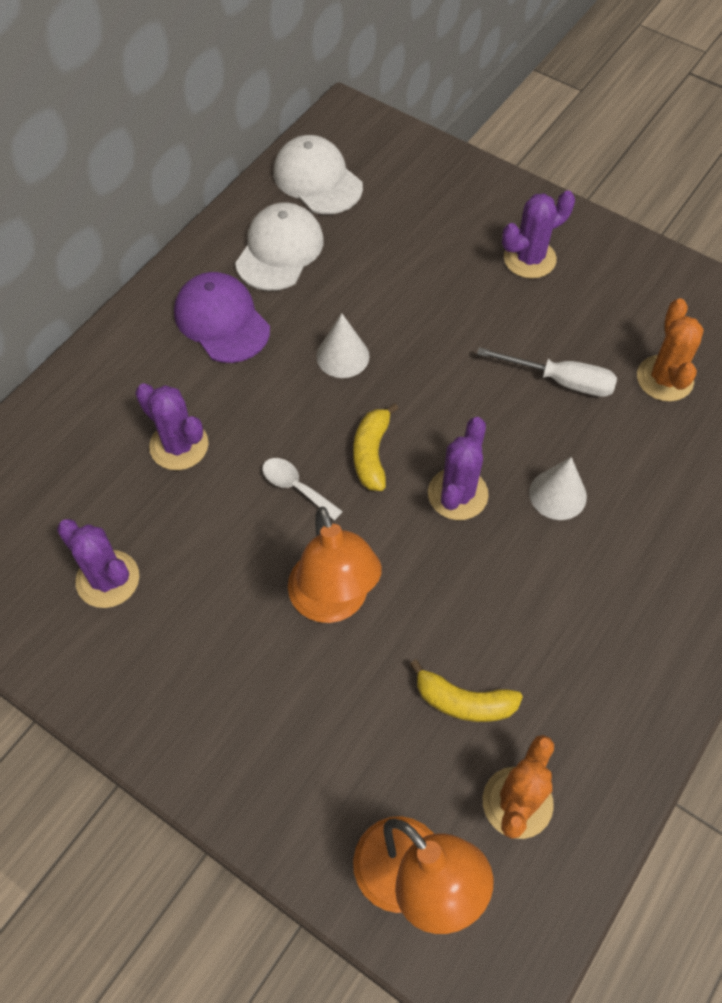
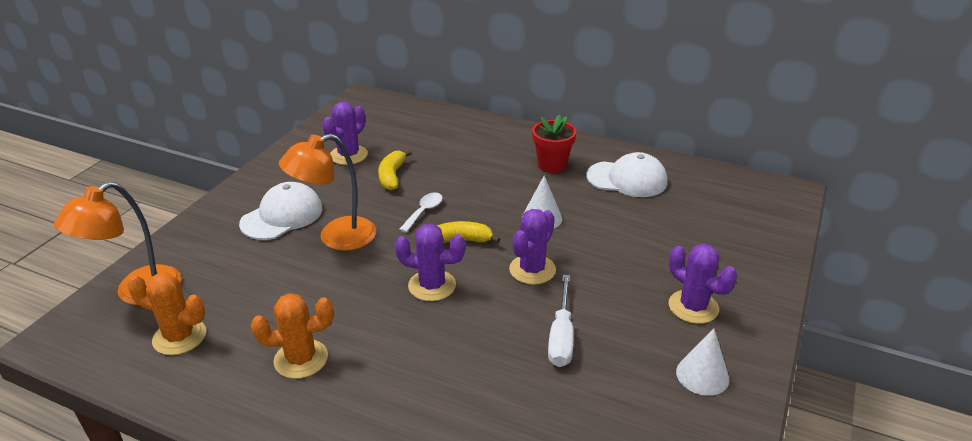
camera: 80 degrees right, 25 degrees down
(179, 445) = (446, 164): purple cactus -> purple cactus (532, 270)
(222, 320) = (552, 165): purple cap -> red flower pot
(317, 179) = (708, 186): white cap -> white cap (282, 216)
(463, 702) = (259, 304): yellow banana -> yellow banana (392, 176)
(557, 494) = (442, 341): white cone -> white cone (702, 375)
(664, 378) = (591, 410): orange cactus -> orange cactus (301, 359)

